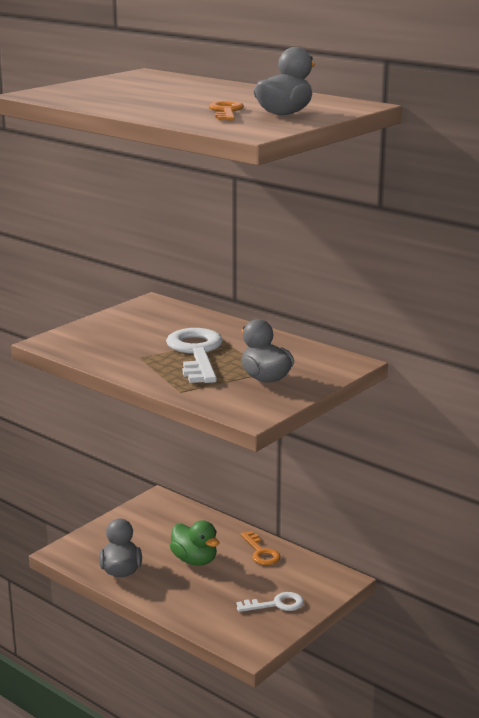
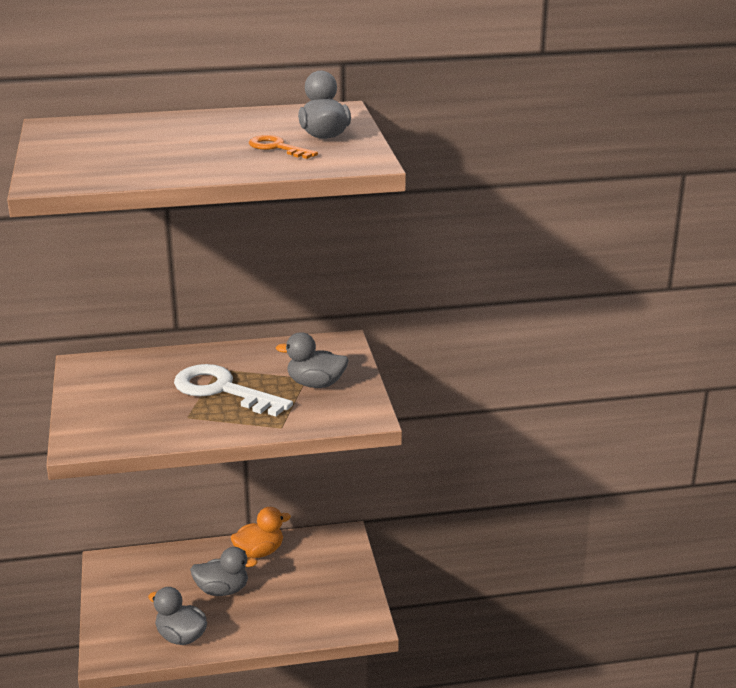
camera: 50 degrees left, 5 degrees up
(195, 560) = (222, 590): green duck -> grey duck
(261, 552) = (259, 552): orange key -> orange duck
(276, 604) = (333, 582): white key -> none

